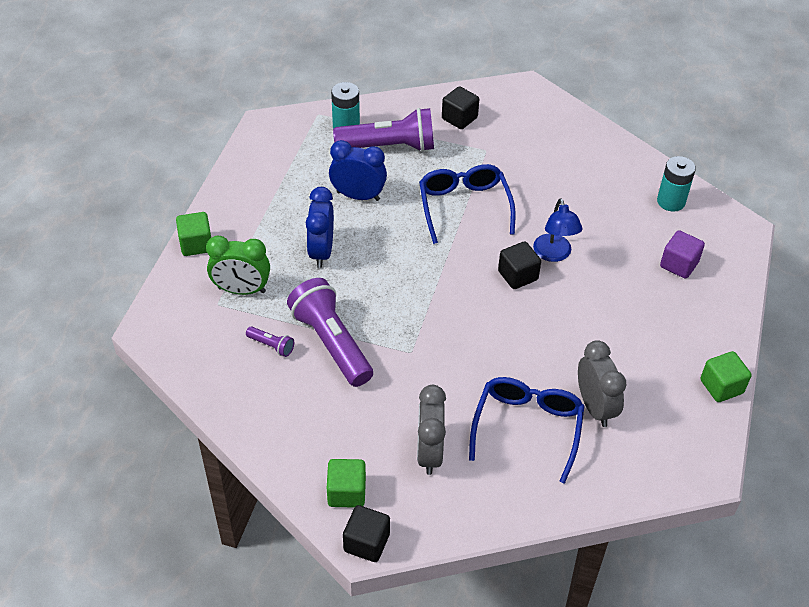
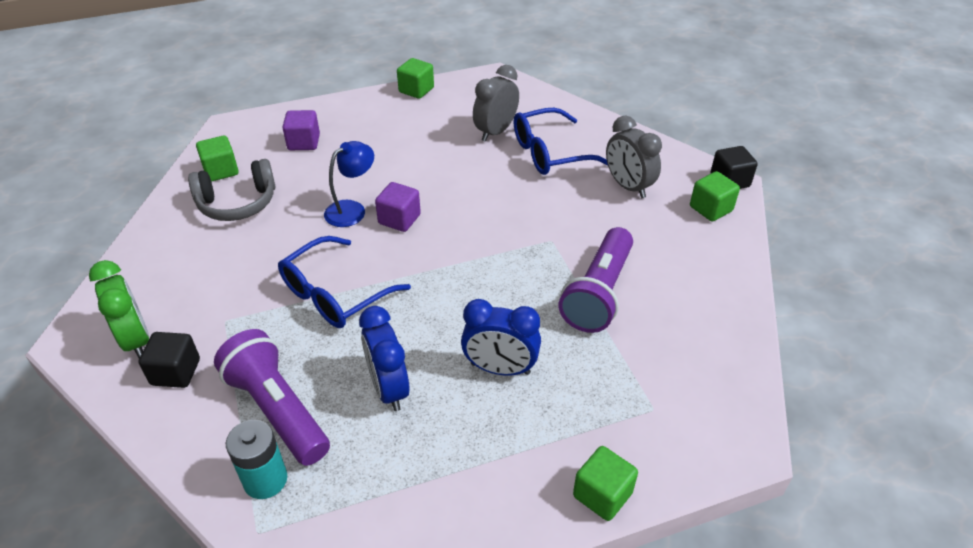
camera: 125 degrees left, 5 degrees down
(241, 290) = (616, 401): green clock -> green clock (136, 339)
(271, 345) = (648, 332): purple flashlight -> none
(321, 251) = (500, 369): blue clock -> blue clock turned 45 degrees clockwise
(429, 452) = (628, 186): grey clock -> grey clock turned 90 degrees clockwise
(517, 275) = (399, 219): black cube -> purple cube
(616, 196) = (237, 203): none -> grey headphones
(671, 201) = (221, 171): turquoise battery -> green cube

